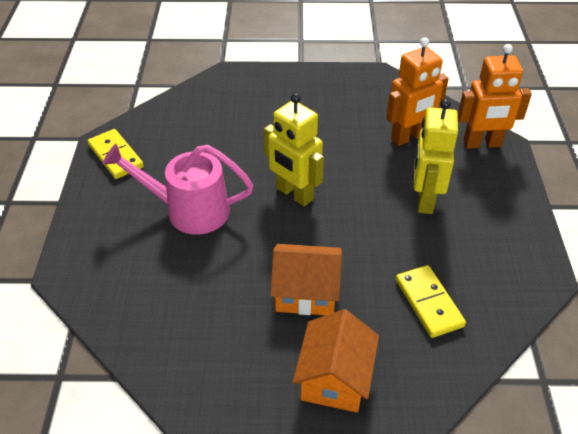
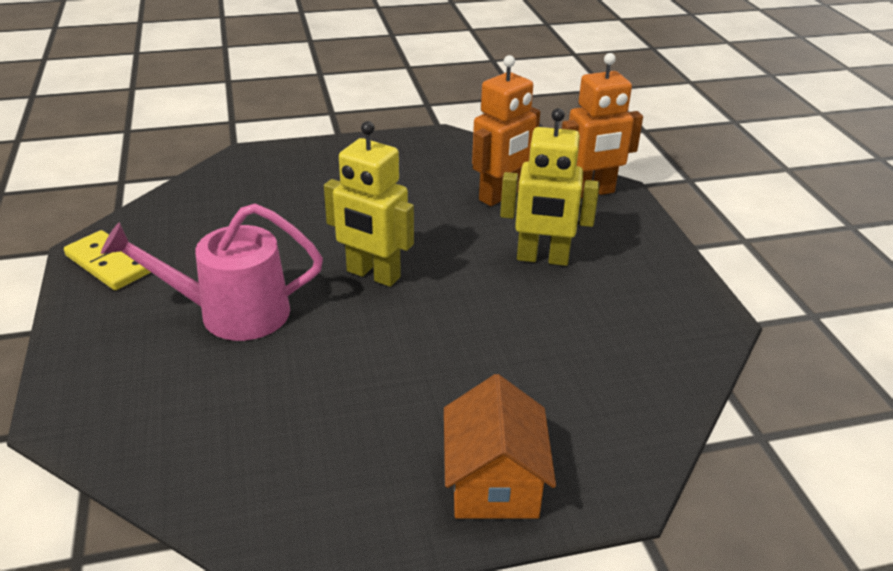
camera: 15 degrees left, 10 degrees down
(306, 293) = (423, 385): orange house -> none
(424, 199) = (542, 258): yellow robot -> yellow robot turned 75 degrees counterclockwise
(429, 303) = (588, 371): yellow domino -> none

